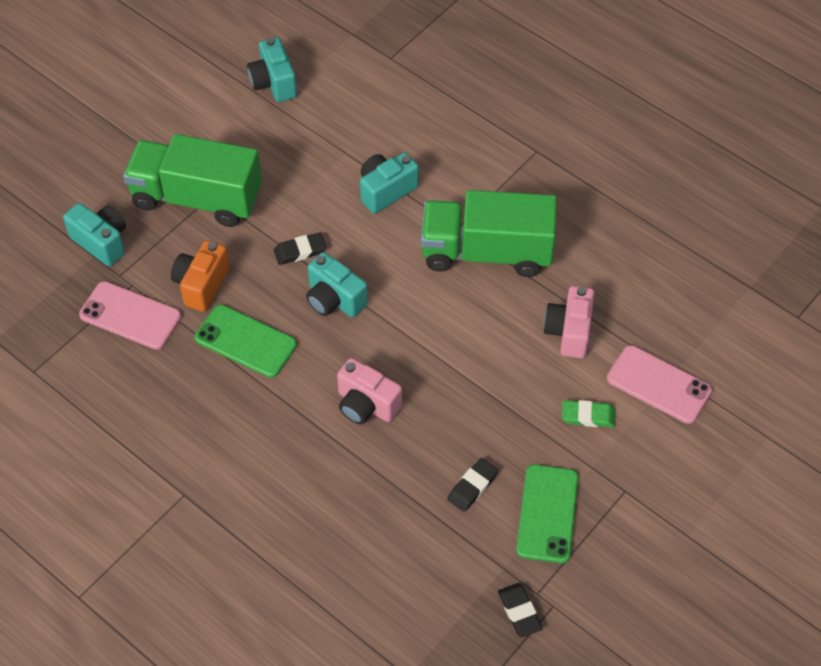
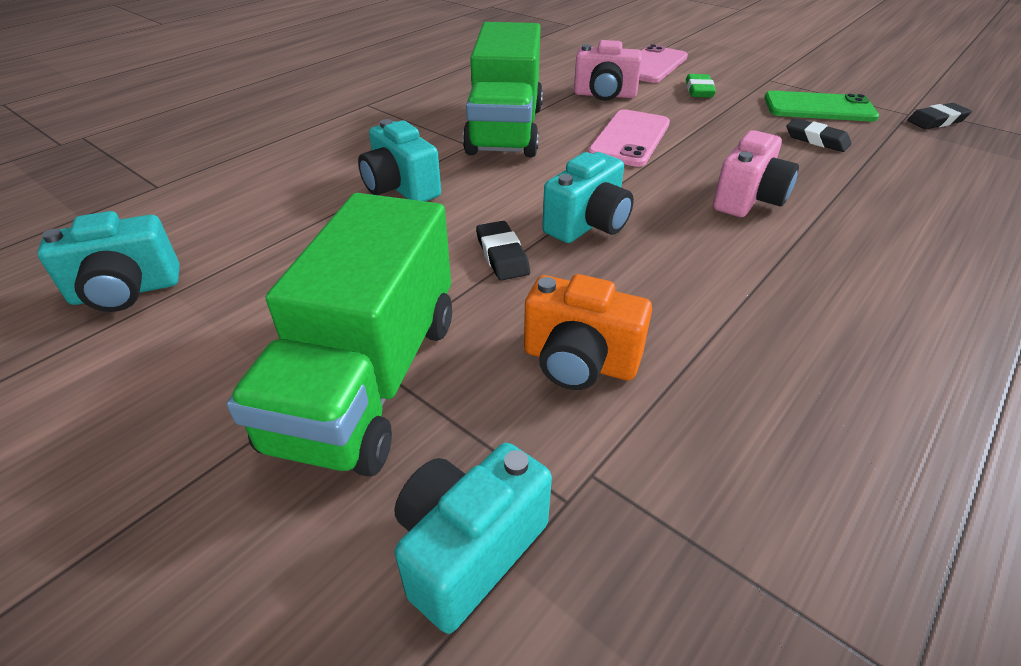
camera: 90 degrees left, 15 degrees down
(130, 316) = (674, 470): pink phone -> pink phone (630, 138)
(245, 341) = (685, 304): green phone -> none

